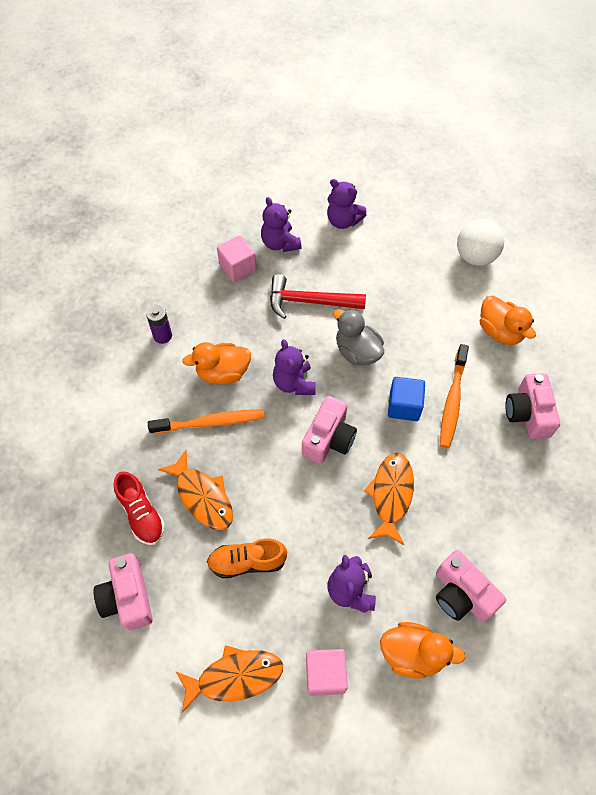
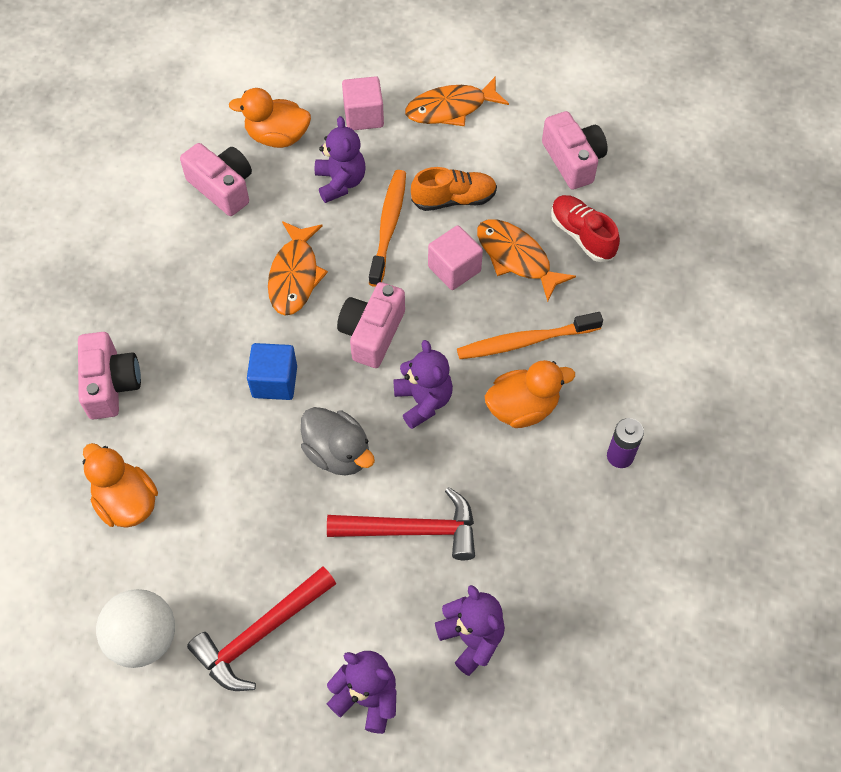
camera: 175 degrees right, 0 degrees up
(237, 267) = (533, 583): pink cube -> pink cube (454, 269)
(405, 254) = (260, 634): none -> red hammer
(452, 400) = (209, 394): orange toothbrush -> orange toothbrush (388, 226)

